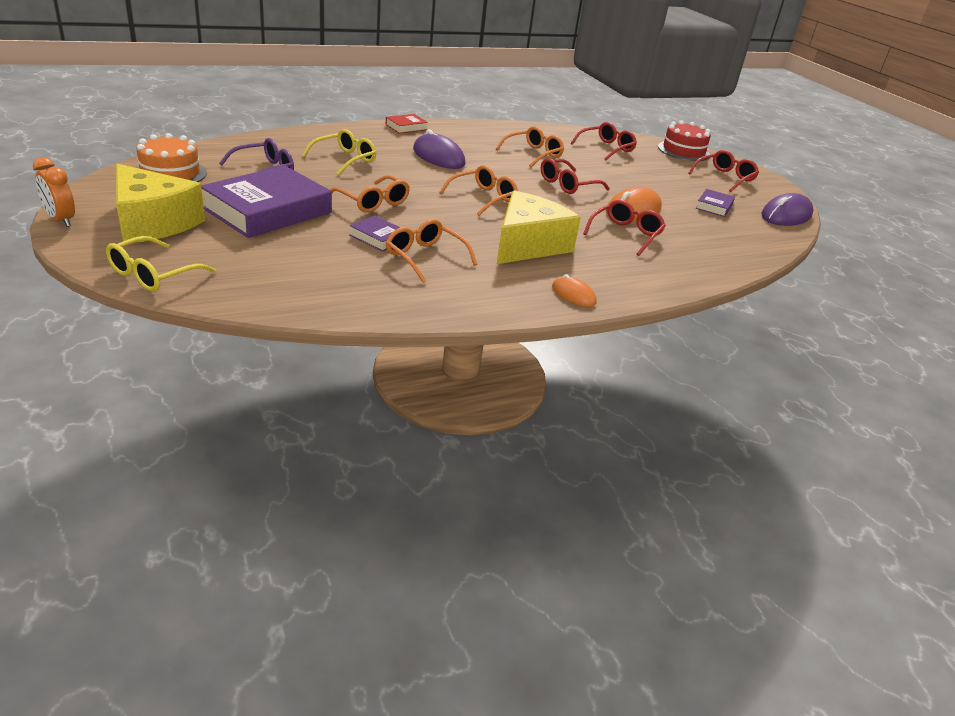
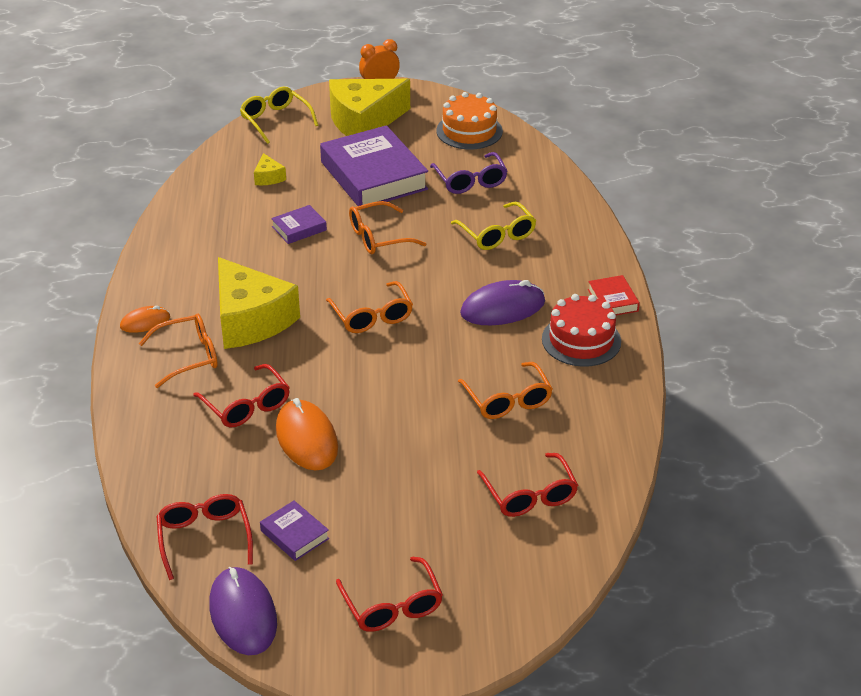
camera: 115 degrees right, 5 degrees up
(289, 263) = (268, 177): none -> yellow cheese
(425, 258) = (250, 249): orange glasses -> orange glasses (188, 357)
(568, 185) = (397, 402): red glasses -> red glasses (204, 539)
(683, 151) = (516, 604): red cake -> red cake (581, 340)

